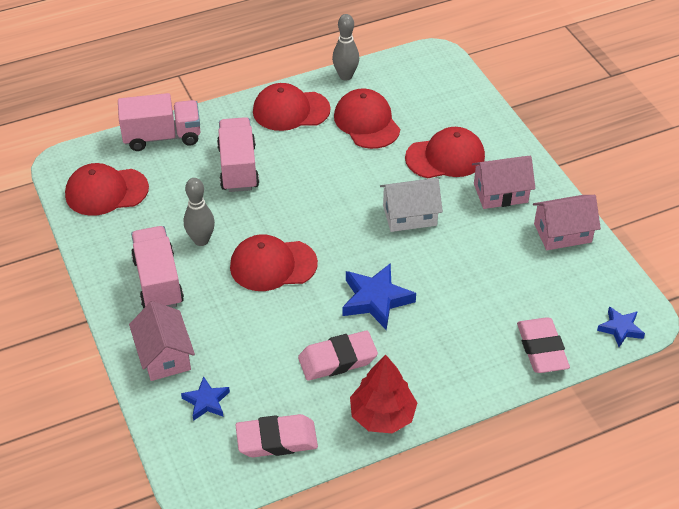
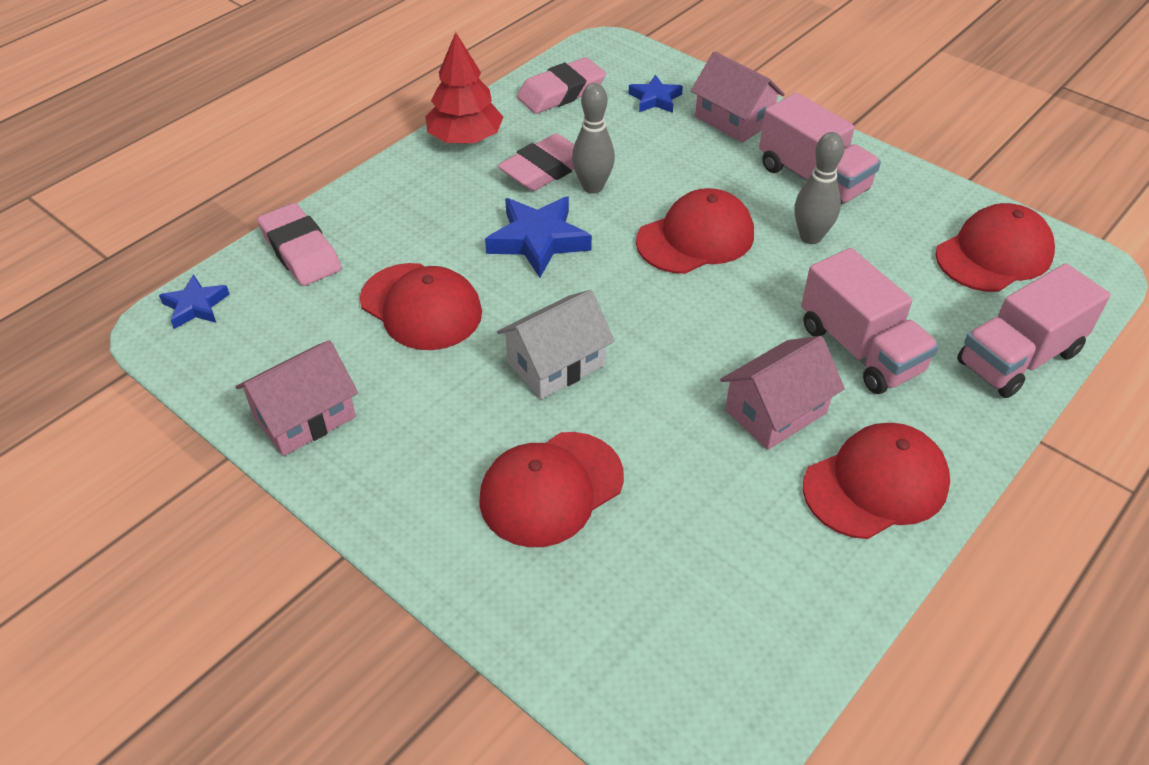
camera: 155 degrees right, 0 degrees up
(345, 76) = (845, 610): grey bowling pin -> grey bowling pin (592, 187)
(367, 122) = (729, 510): red cap -> red cap (421, 307)
(500, 193) = (428, 453): pink house -> pink house (776, 411)

